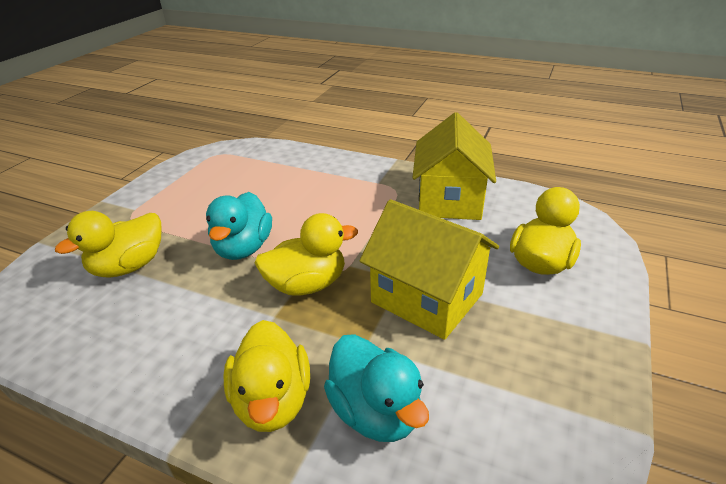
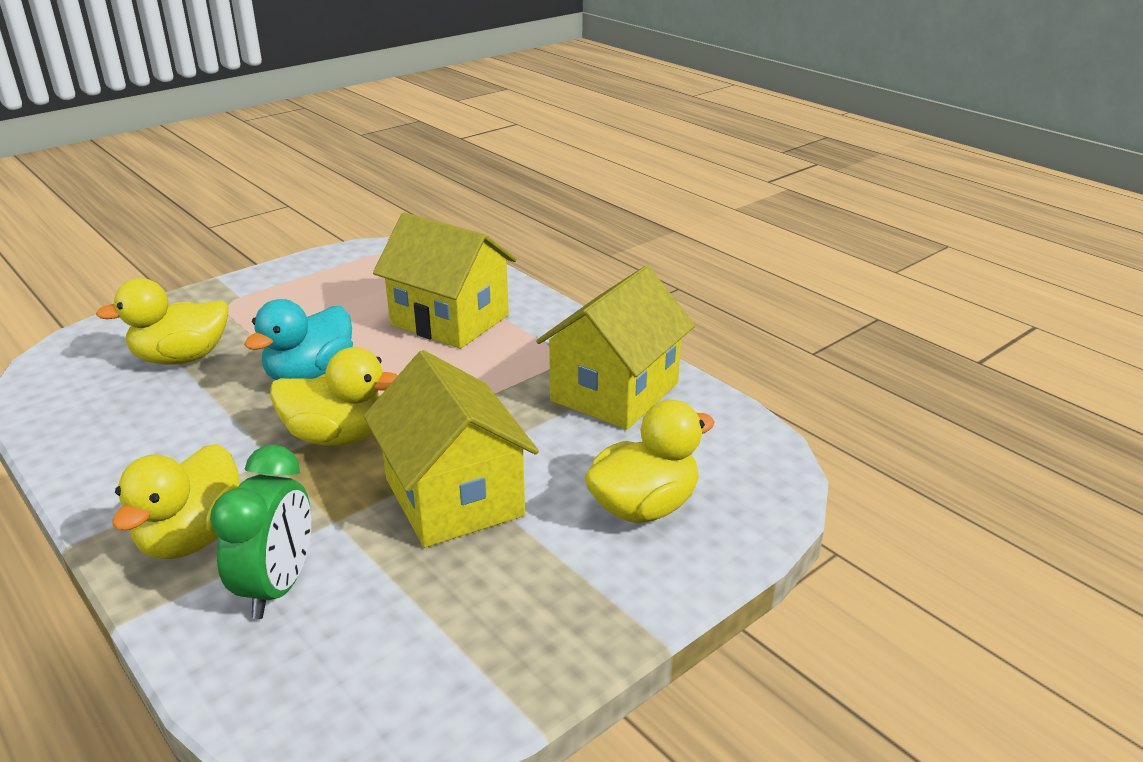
camera: 25 degrees right, 5 degrees down
(303, 185) = (450, 320): none -> yellow house
(375, 411) = (277, 587): turquoise duck -> green clock

